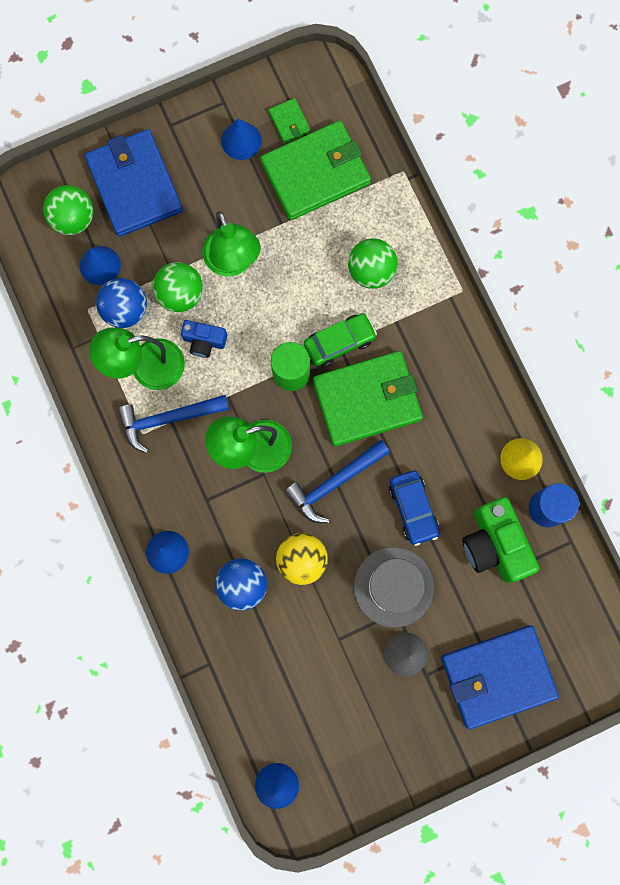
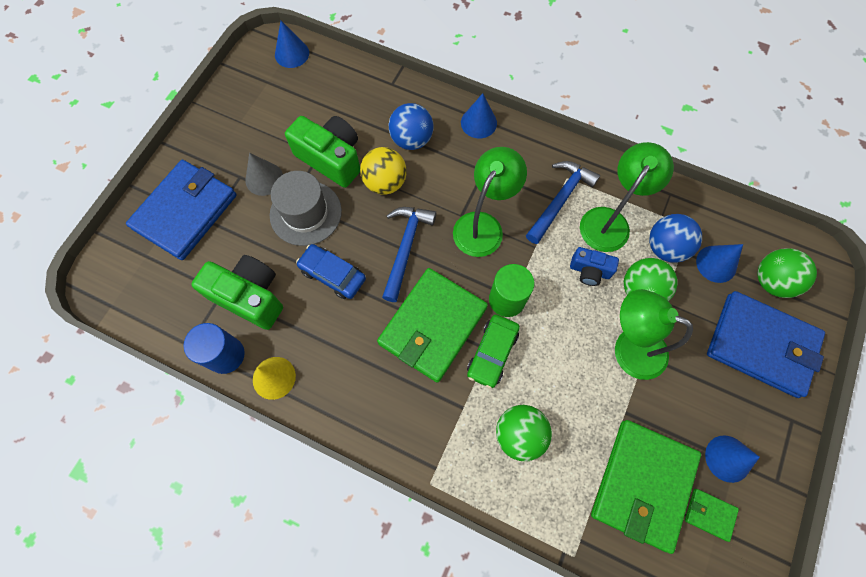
camera: 140 degrees right, 10 degrees down
(204, 341) = (589, 271): blue camera -> blue camera turned 135 degrees counterclockwise
(330, 625) = (331, 158): none -> green camera

